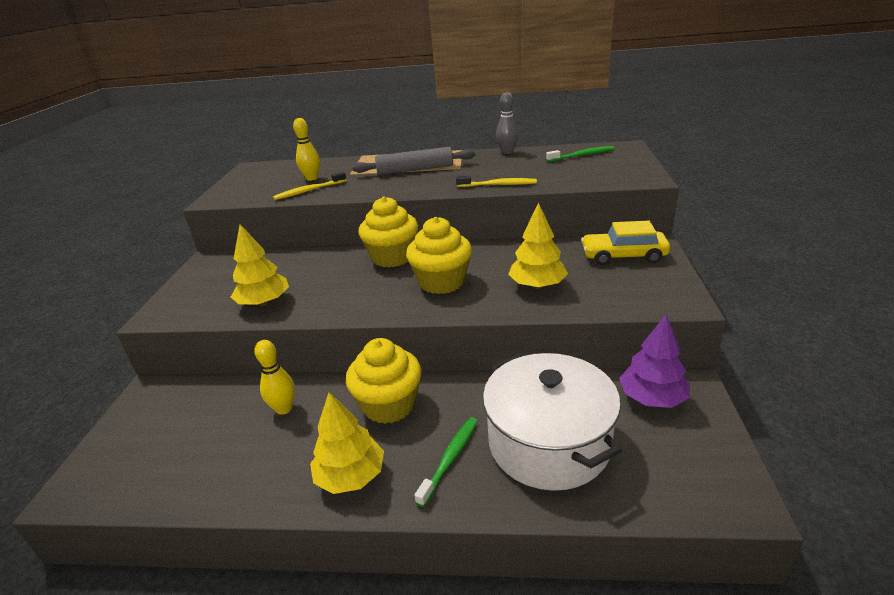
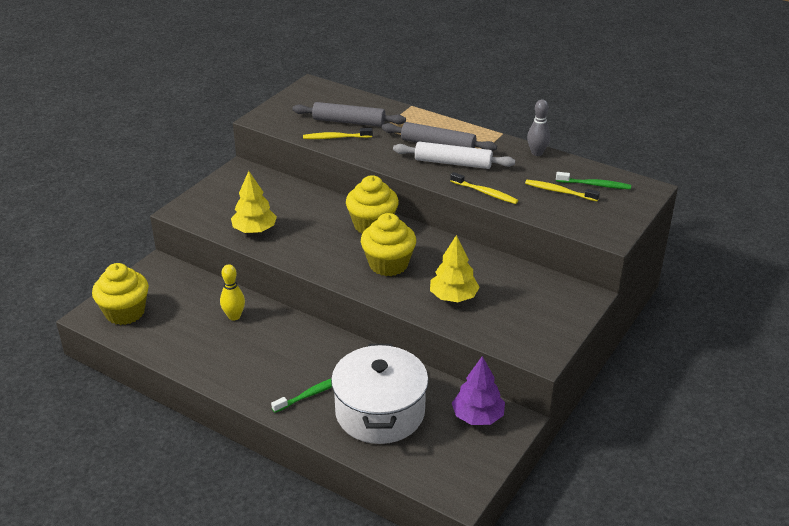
camera: 25 degrees right, 5 degrees up
(312, 178) = (349, 122): yellow bowling pin -> grey rolling pin
(351, 476) = (247, 377): yellow tree -> none
(389, 405) = (301, 343): yellow cupcake -> yellow cupcake (125, 312)
(443, 176) = (453, 163): none -> white rolling pin
(560, 166) = (559, 191): none -> yellow toothbrush
(623, 256) = (548, 299): yellow car -> none

